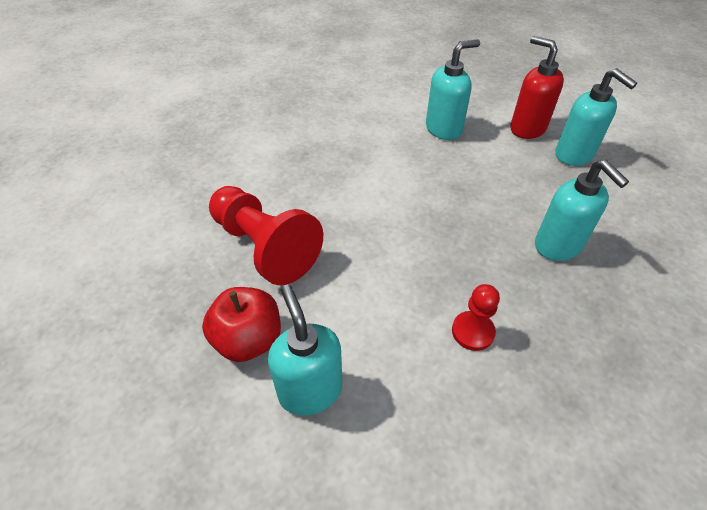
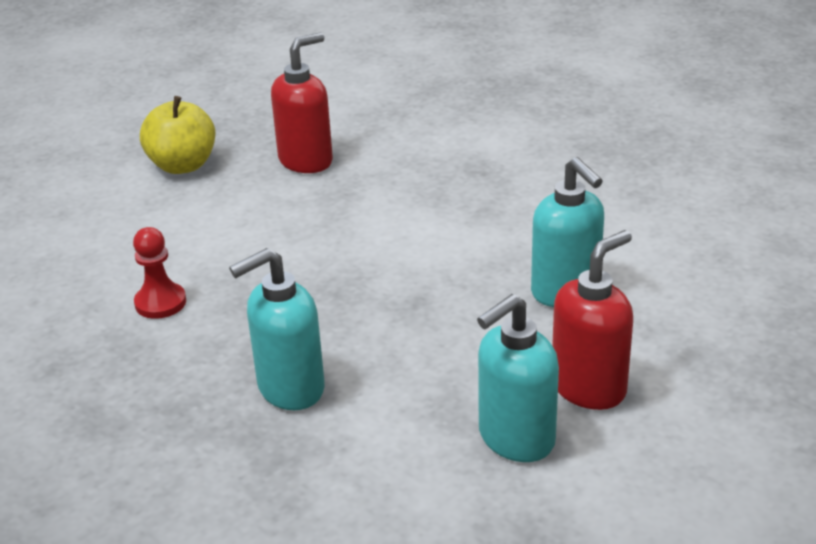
camera: 90 degrees right, 15 degrees down
(248, 340) = (182, 165): red apple -> yellow apple
(264, 247) = (306, 161): red pawn -> red soap dispenser
(310, 390) = (118, 203): turquoise soap dispenser -> none

